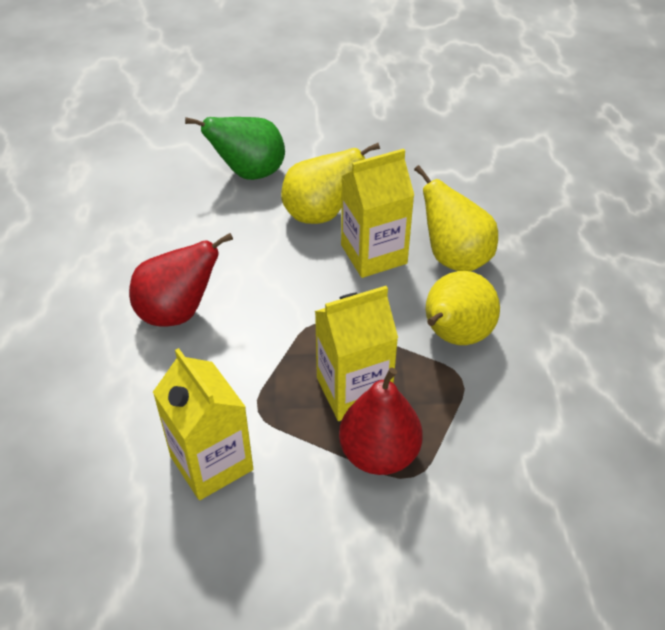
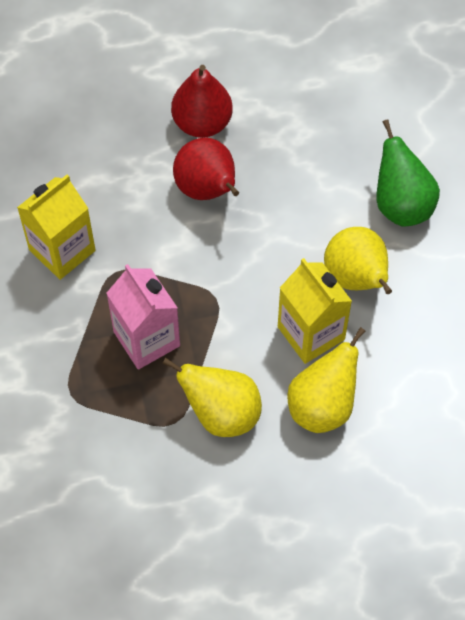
camera: 80 degrees right, 15 degrees up
(353, 390) = (146, 339): yellow carton -> pink carton
(379, 454) = (87, 366): red pear -> red pear (202, 123)

